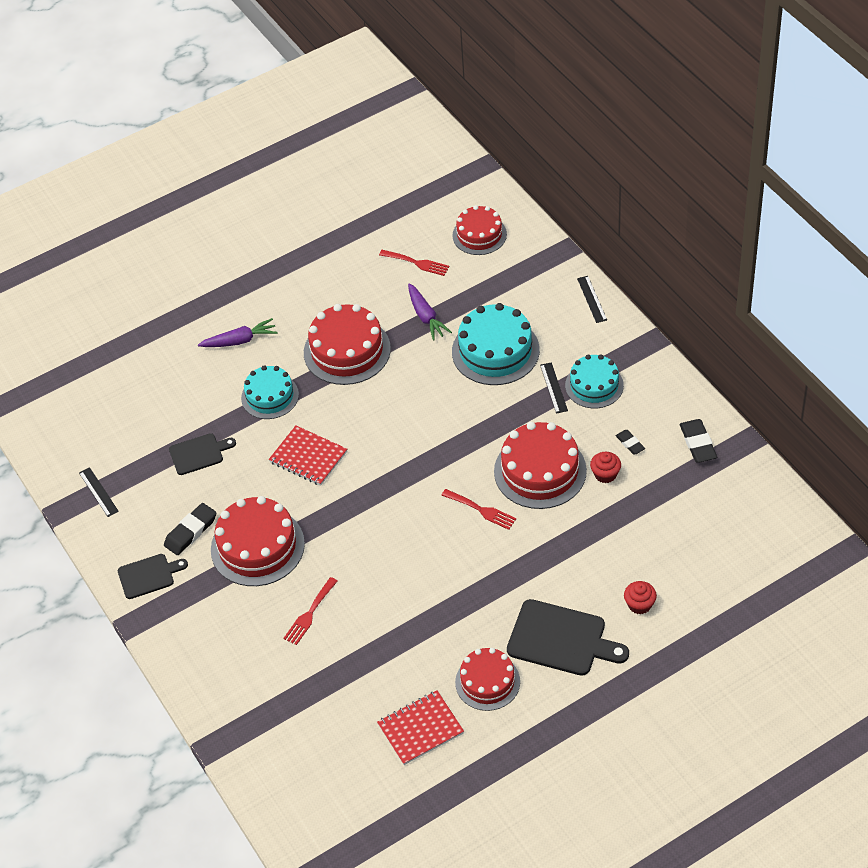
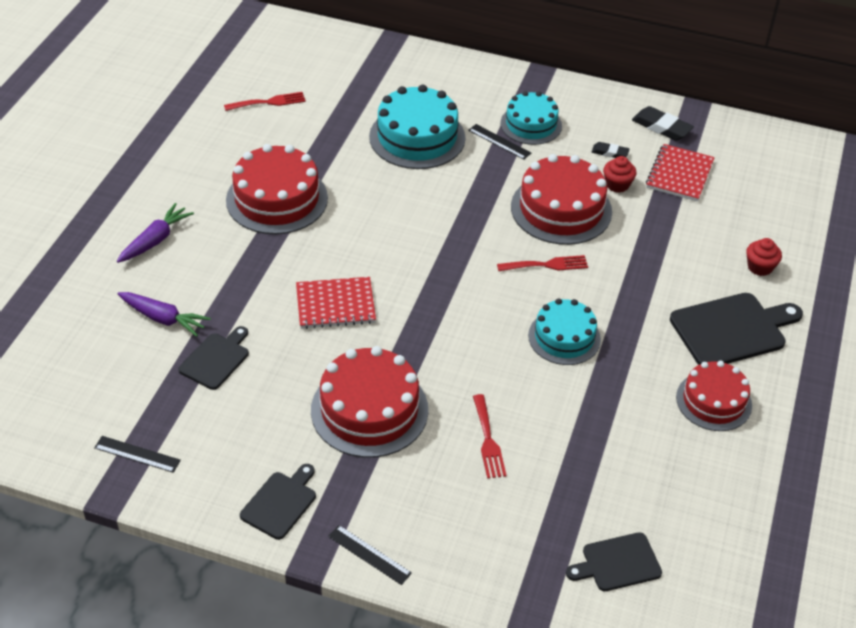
camera: 45 degrees left, 5 degrees down
(191, 531) = (283, 435): black eraser -> none
(270, 396) = (239, 272): turquoise cake -> turquoise cake (564, 337)
(305, 745) = (617, 563): none -> black cutting board
(420, 729) = (704, 478): red notebook -> red notebook (679, 174)
(426, 317) = (324, 139): purple carrot -> purple carrot (163, 319)
(479, 235) = (303, 58): red cake -> none
(592, 299) = (456, 64): black ruler -> black ruler (369, 554)

